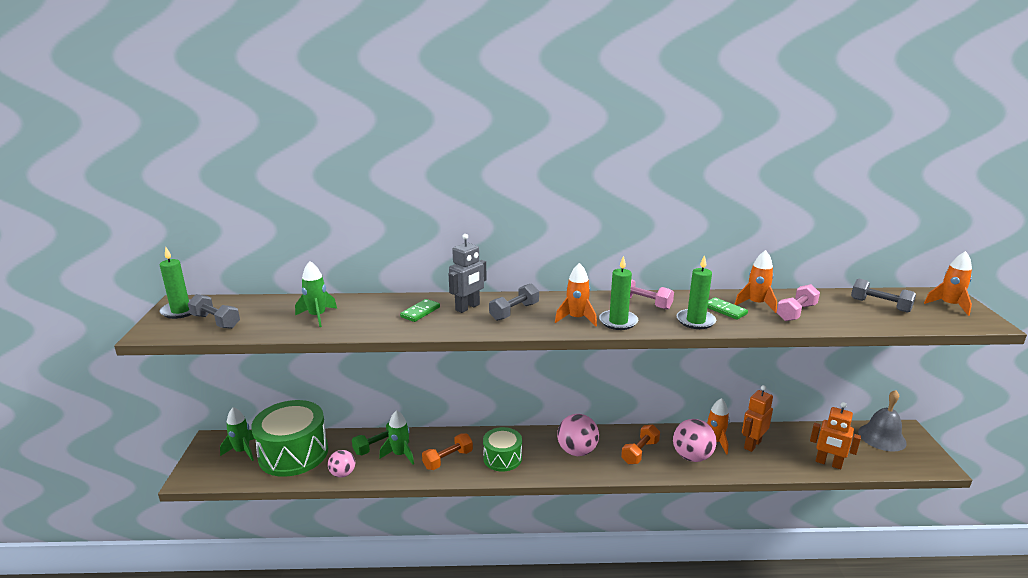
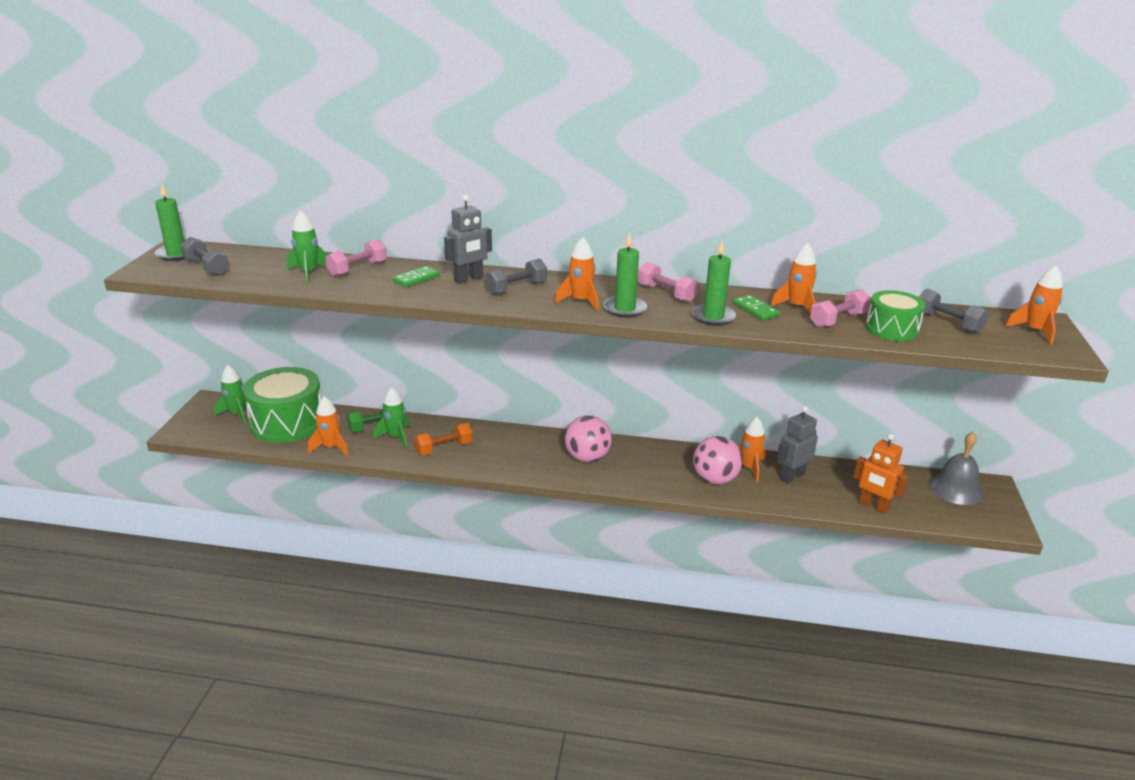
camera: 10 degrees right, 5 degrees up
(343, 474) = (331, 447): pink ball -> orange rocket
(362, 308) = (357, 269): none -> pink dumbbell
(502, 458) = (502, 454): green drum -> green drum (892, 329)
(640, 452) = (657, 467): orange dumbbell -> none
(752, 444) = (792, 476): orange robot -> grey robot

